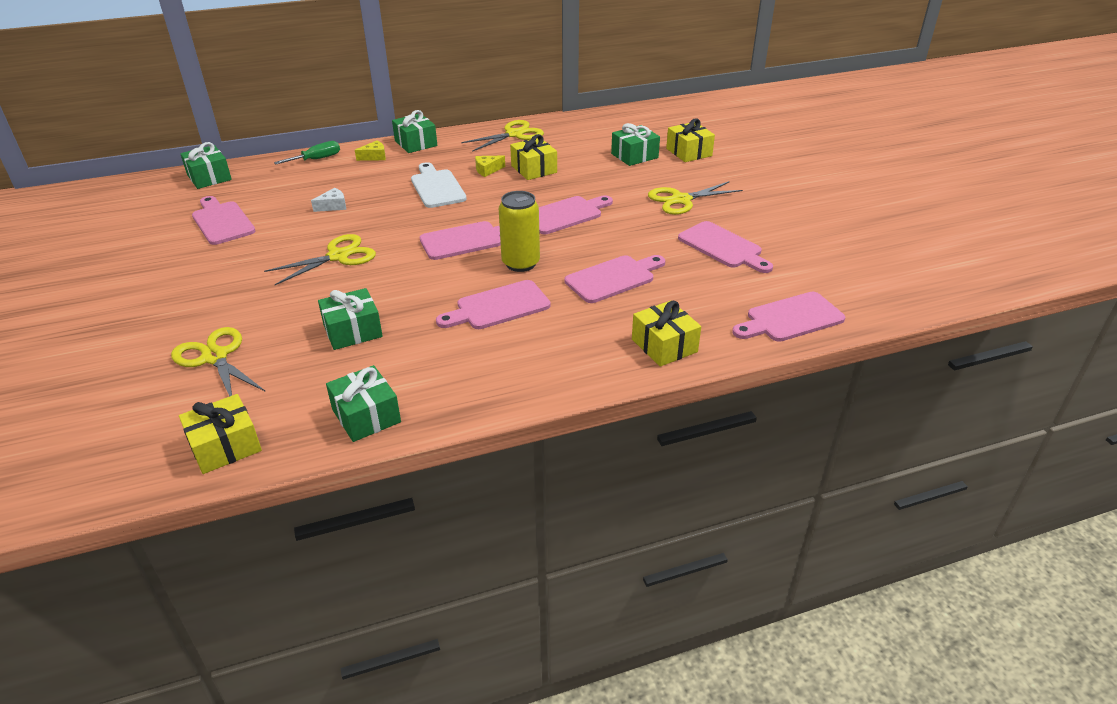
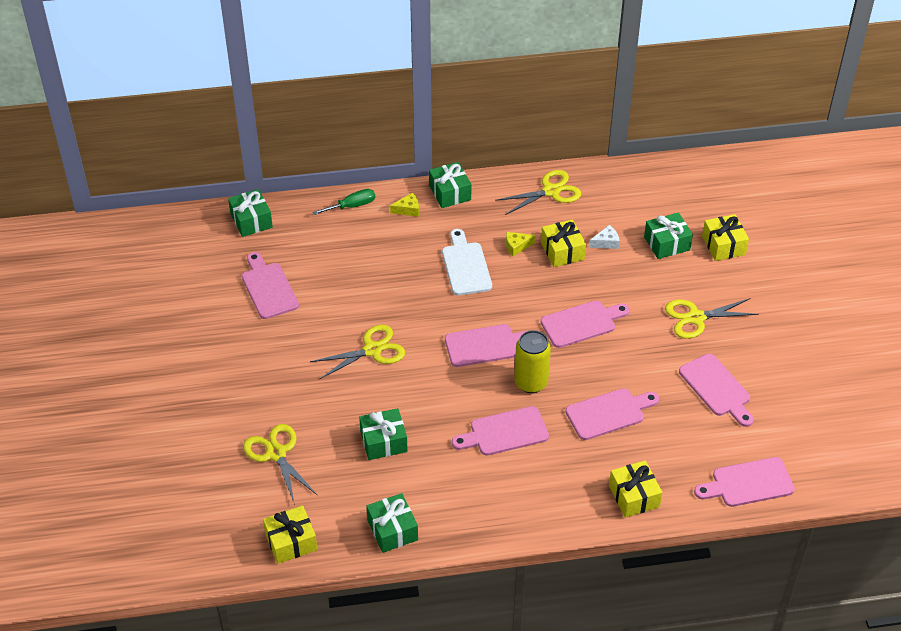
camera: 10 degrees right, 10 degrees up
(333, 206) = (368, 280): white cheese -> white cheese (606, 242)

